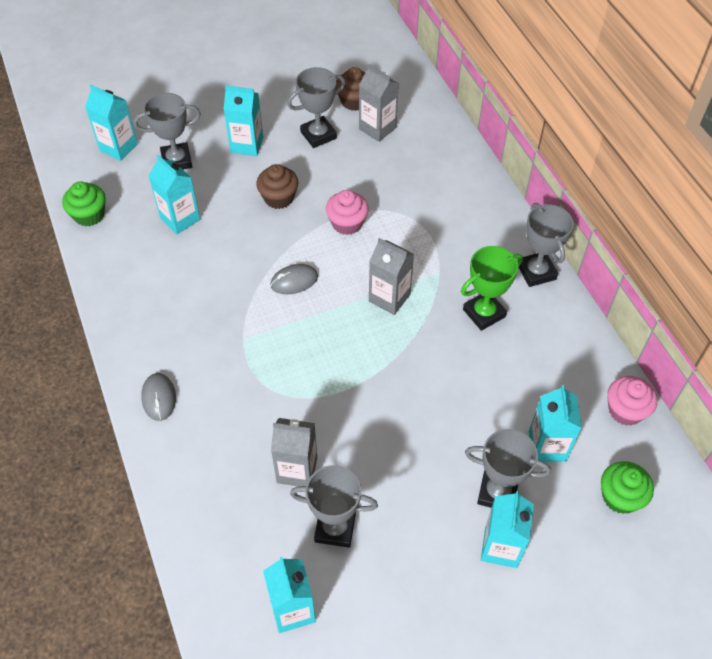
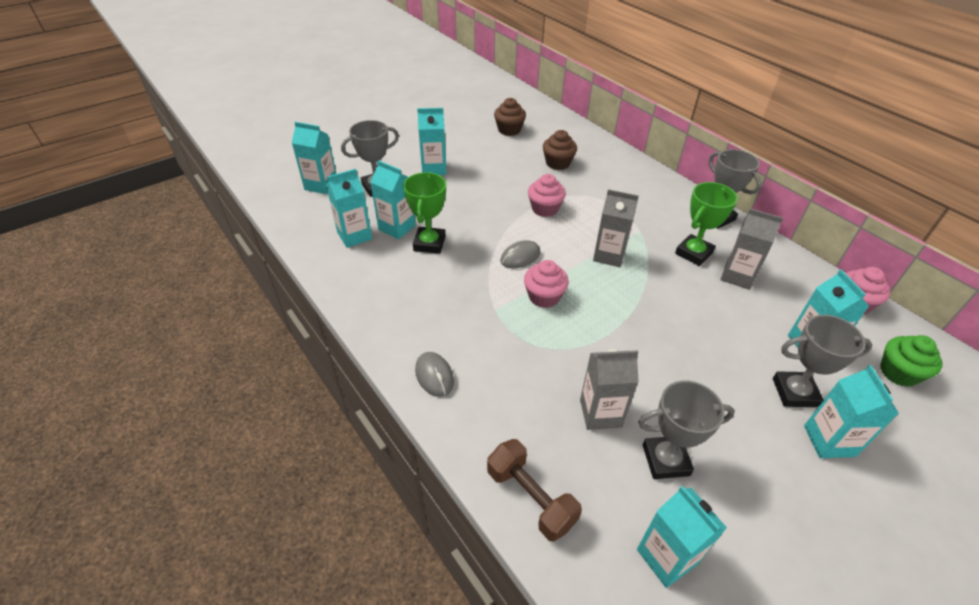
camera: 15 degrees left, 10 degrees down
(89, 215) = (310, 237): green cupcake -> none
(134, 221) = (354, 236): none -> turquoise carton
(199, 532) = (530, 498): none -> brown dumbbell
(206, 246) = (429, 243): none -> green trophy
(279, 198) = (478, 200): brown cupcake -> brown cupcake (558, 163)
(298, 334) = (544, 297): none -> pink cupcake
(318, 135) = (491, 154): grey trophy -> none
(377, 128) = (536, 144): grey carton -> grey carton (737, 276)

